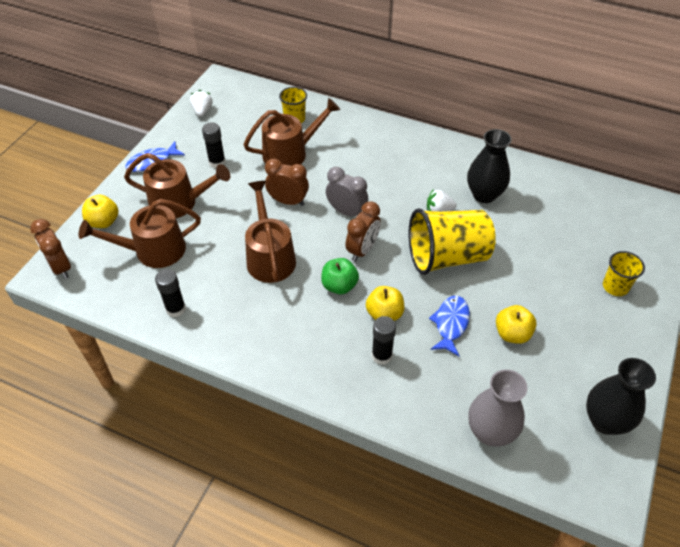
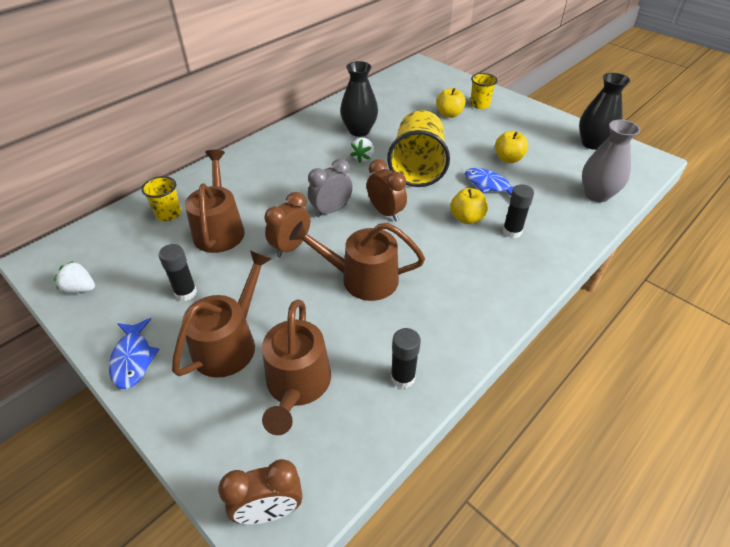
camera: 70 degrees left, 5 degrees down
(104, 222) = (210, 437): yellow apple -> yellow apple (449, 114)
(339, 286) = (423, 238): green apple -> none

